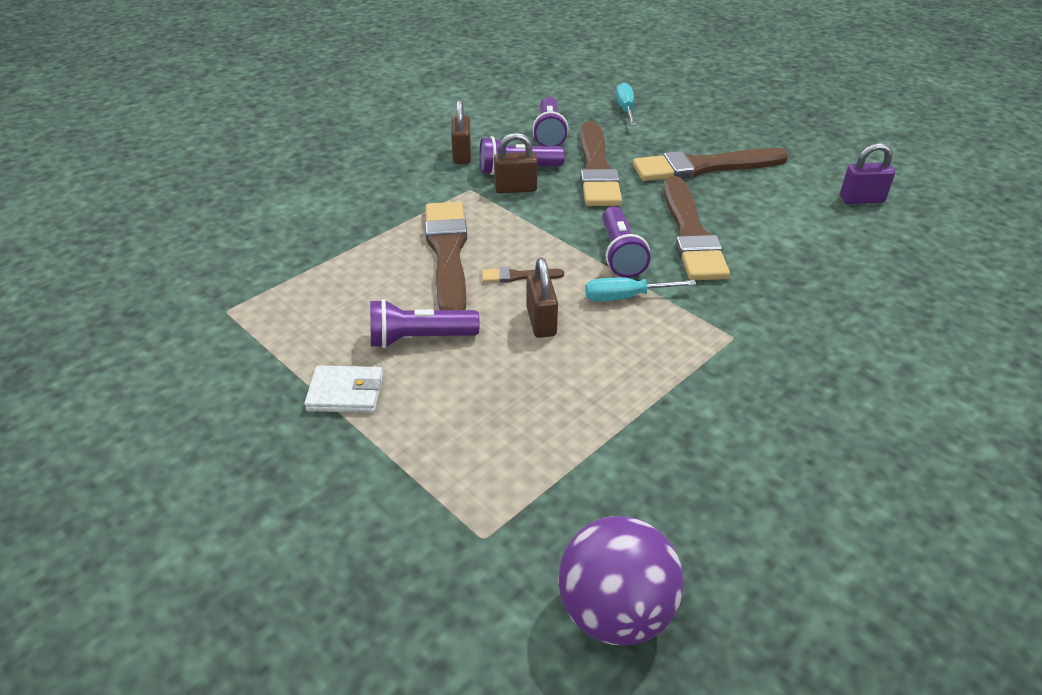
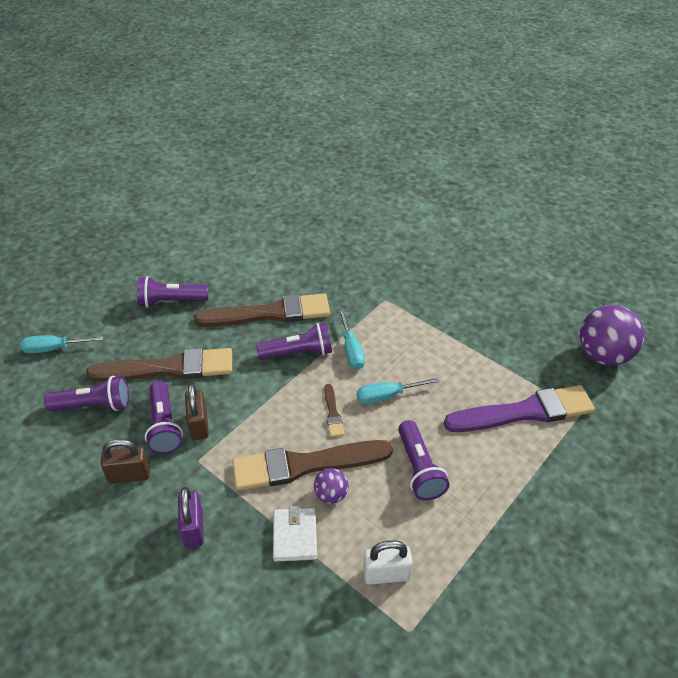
camera: 95 degrees left, 5 degrees up
(294, 300) = (386, 574): none -> white padlock
(345, 393) = (488, 507): white wallet -> white wallet (295, 536)
(403, 269) = (331, 495): none -> purple ball
(494, 461) = (524, 412): none -> purple brush
(541, 322) = (386, 396): brown padlock -> turquoise screwdriver
(703, 167) = (171, 301): brown brush -> purple flashlight
(861, 199) = (224, 226): purple padlock -> purple padlock (193, 528)

